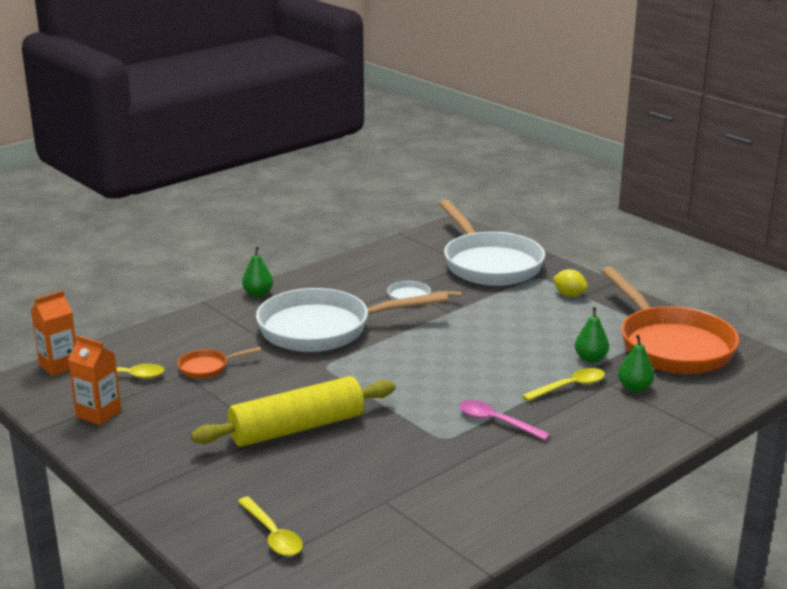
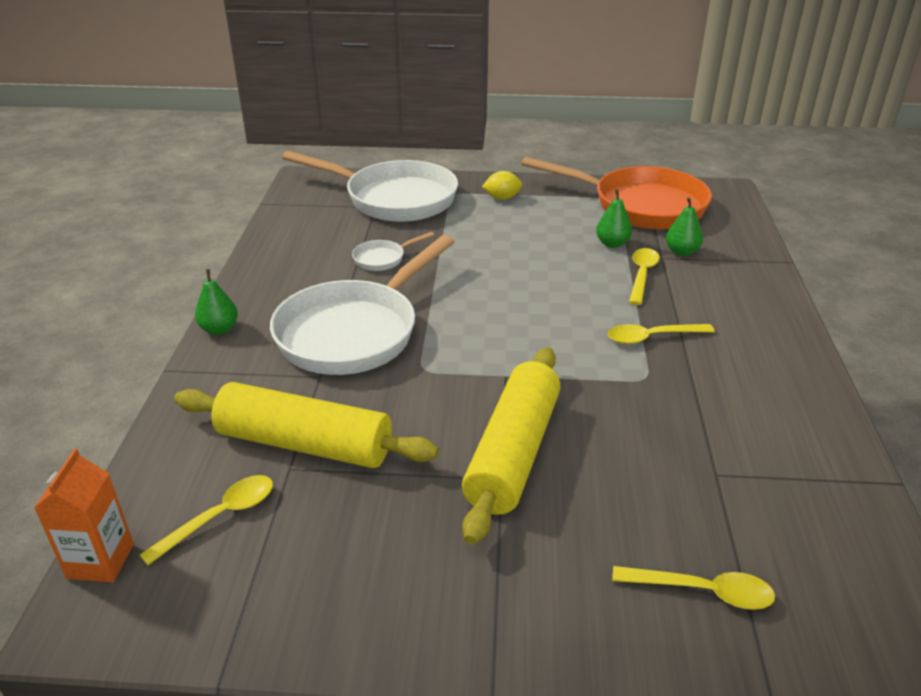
camera: 45 degrees left, 10 degrees up
(99, 414) = (268, 590): orange carton -> none
(207, 367) = (304, 444): orange pan -> yellow rolling pin
(496, 422) = (652, 337): pink spoon -> yellow spoon

